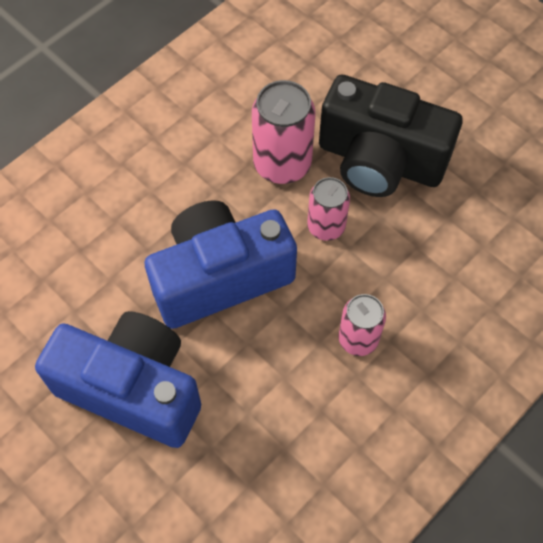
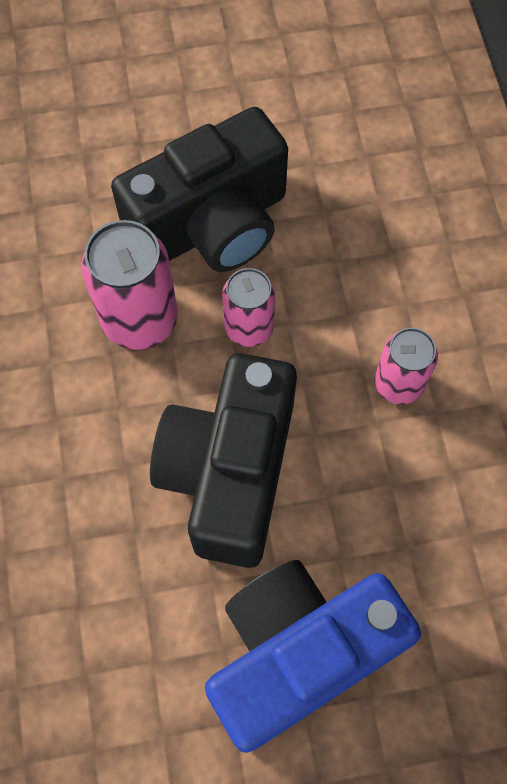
camera: 55 degrees left, 5 degrees up
(220, 277) = (230, 473): blue camera -> black camera

